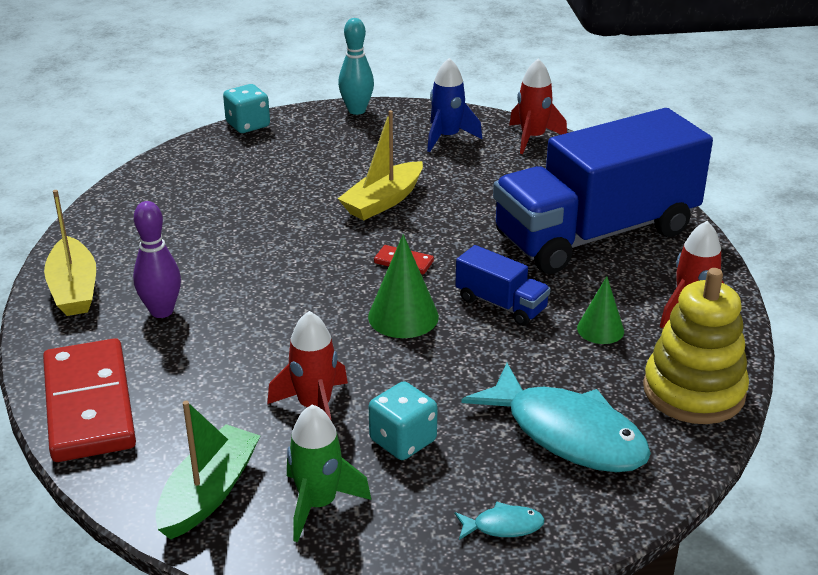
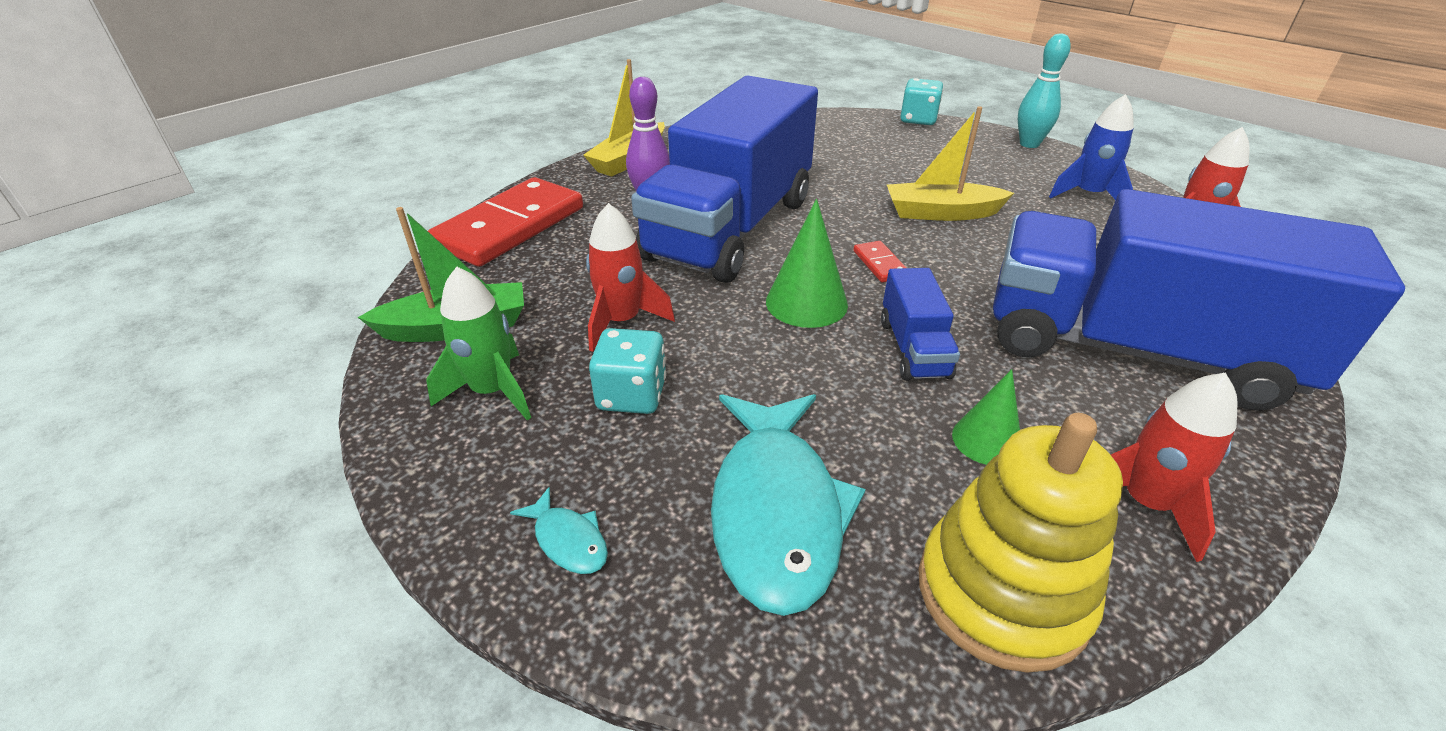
camera: 50 degrees right, 5 degrees up
(266, 297) = (730, 228): none -> blue truck

